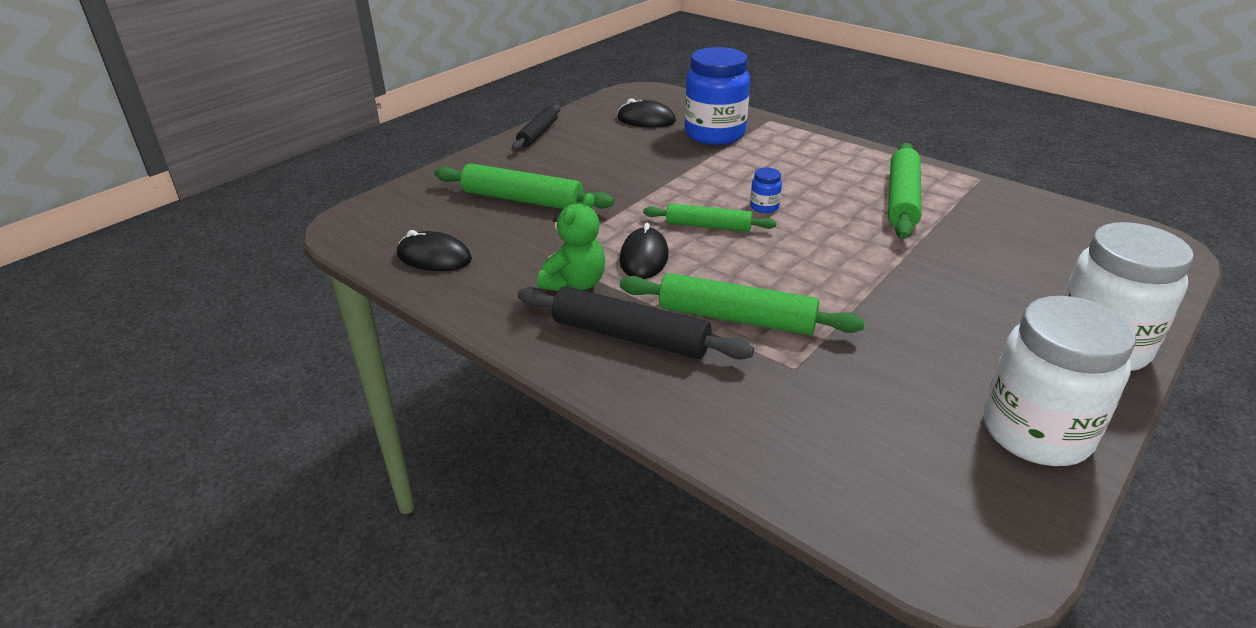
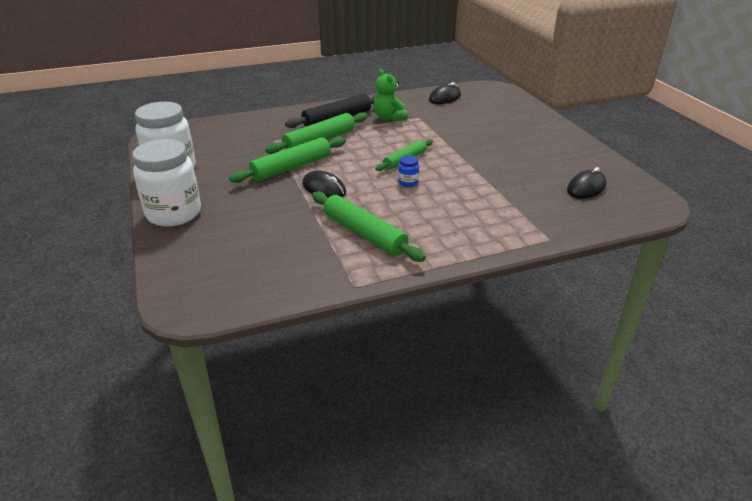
camera: 120 degrees right, 0 degrees up
(522, 200) = (486, 124): green rolling pin -> green rolling pin (291, 167)
(538, 134) = (583, 146): black rolling pin -> none
(644, 258) = (392, 136): black mouse -> black mouse (324, 188)
(714, 134) = (537, 205): blue jar -> none

